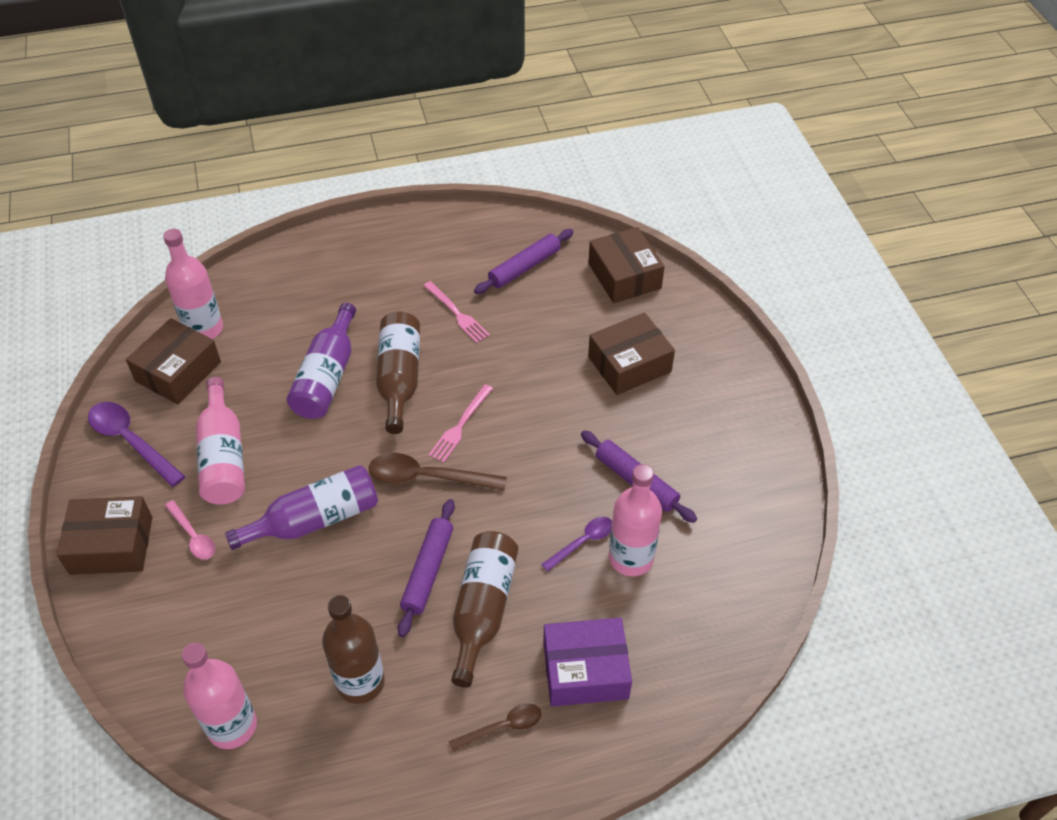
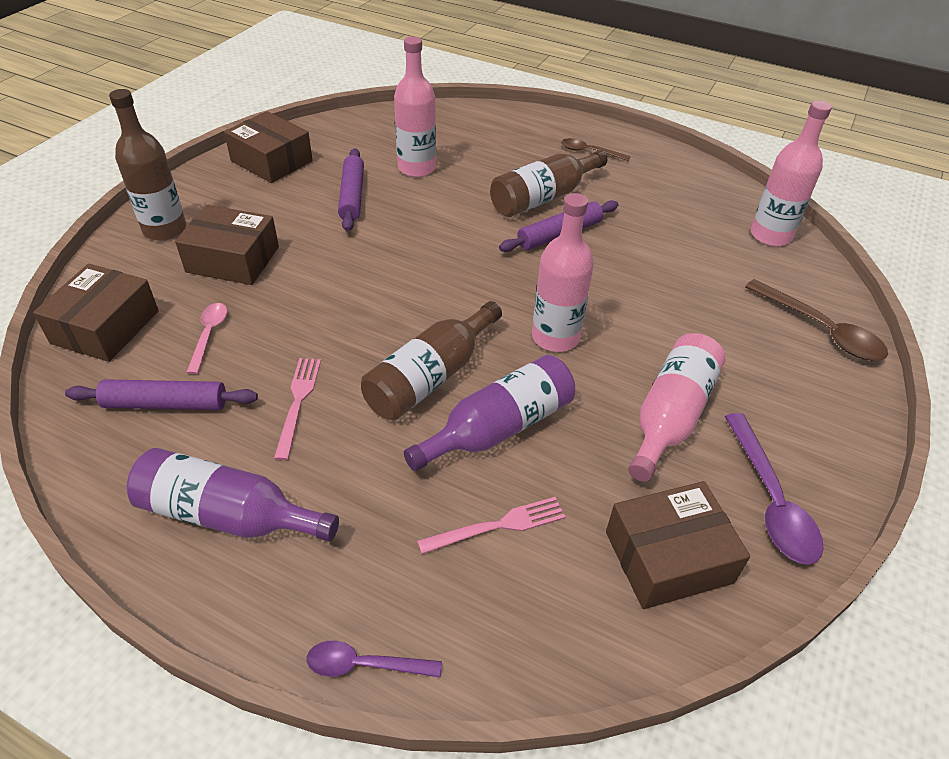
camera: 140 degrees left, 5 degrees down
(111, 545) = (830, 403): brown box -> brown box (272, 161)
(193, 536) = (741, 364): pink spoon -> pink spoon (209, 335)
(204, 329) = (597, 602): pink bottle -> pink bottle (555, 337)
(315, 519) = (619, 312): purple bottle -> purple bottle (228, 515)
(360, 682) = (662, 210): brown bottle -> brown bottle (165, 229)
(427, 477) = (496, 285): brown spoon -> brown spoon (821, 330)
(460, 426) = (426, 303): pink fork -> pink fork (498, 526)
(582, 542) = (435, 190): purple spoon -> purple spoon (364, 664)
(585, 670) = (513, 145): purple box -> none

